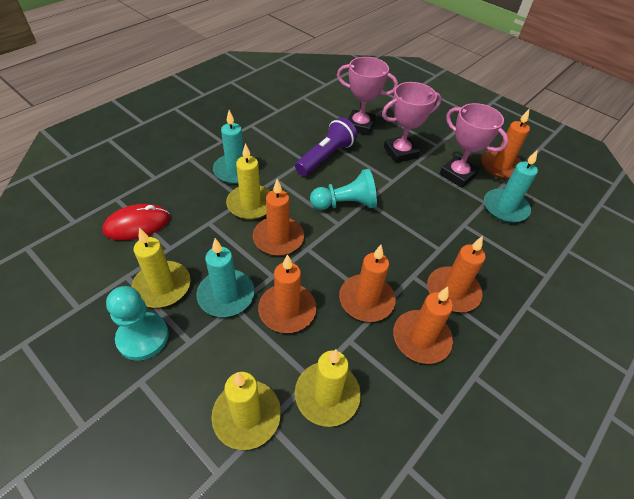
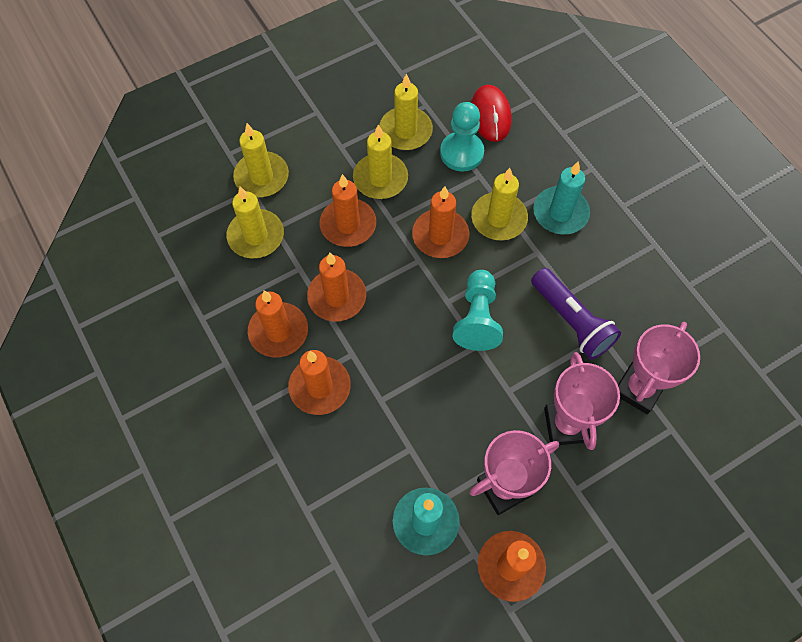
camera: 110 degrees right, 15 degrees up
(143, 337) = (356, 115): turquoise pawn -> turquoise pawn (461, 153)
(226, 295) = (380, 178): turquoise candle -> yellow candle

